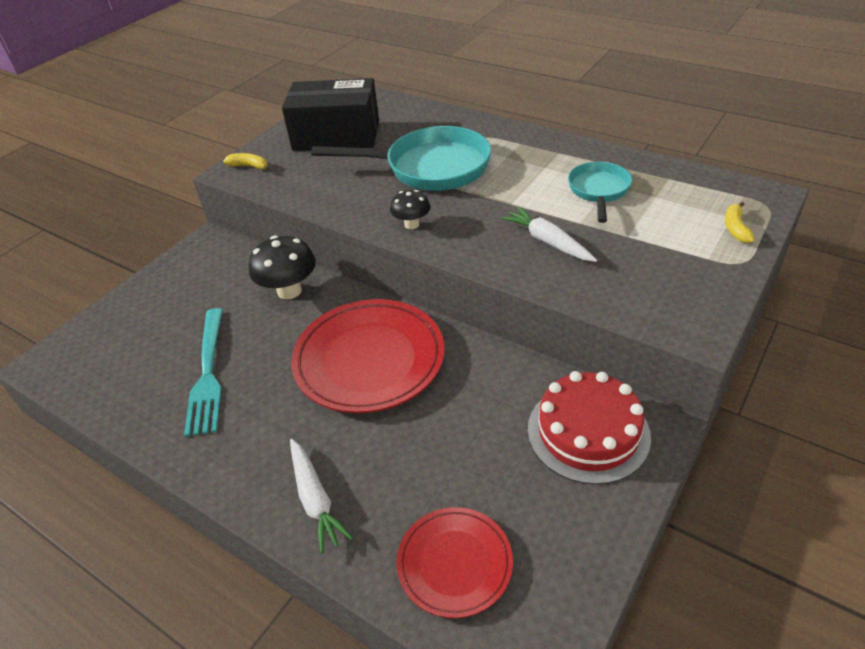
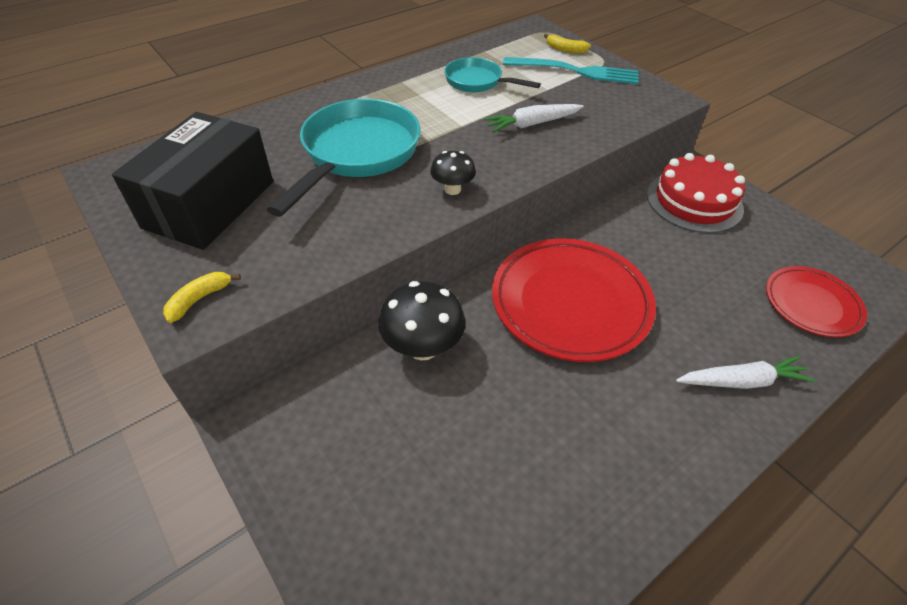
camera: 75 degrees left, 5 degrees up
(208, 373) = (536, 455): turquoise fork -> turquoise fork (575, 71)

